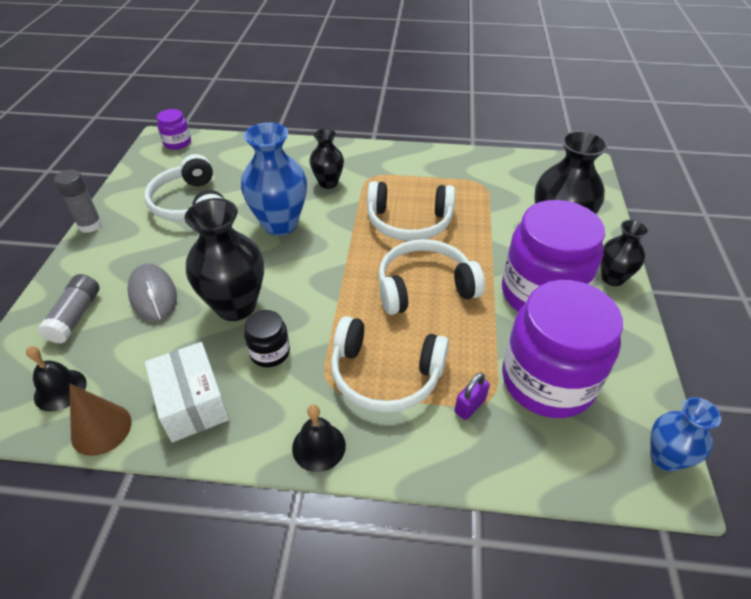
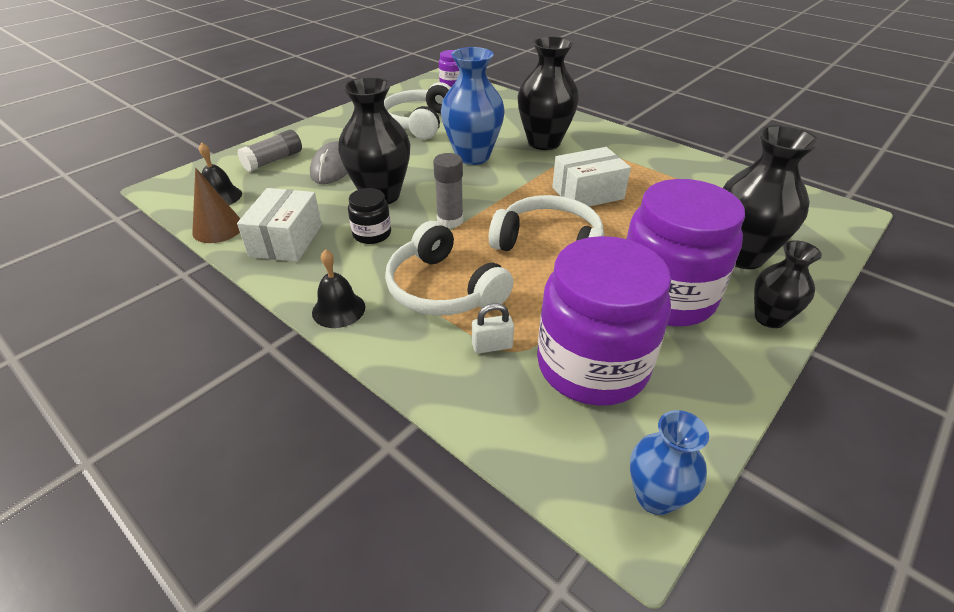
camera: 35 degrees right, 5 degrees down
(90, 225) = (339, 113): grey glue stick -> grey glue stick (450, 220)
(328, 183) = (544, 142): black vase -> black vase, size x1.71
(409, 222) = (587, 193): white headphones -> white box
(470, 406) = (492, 346): purple padlock -> white padlock

